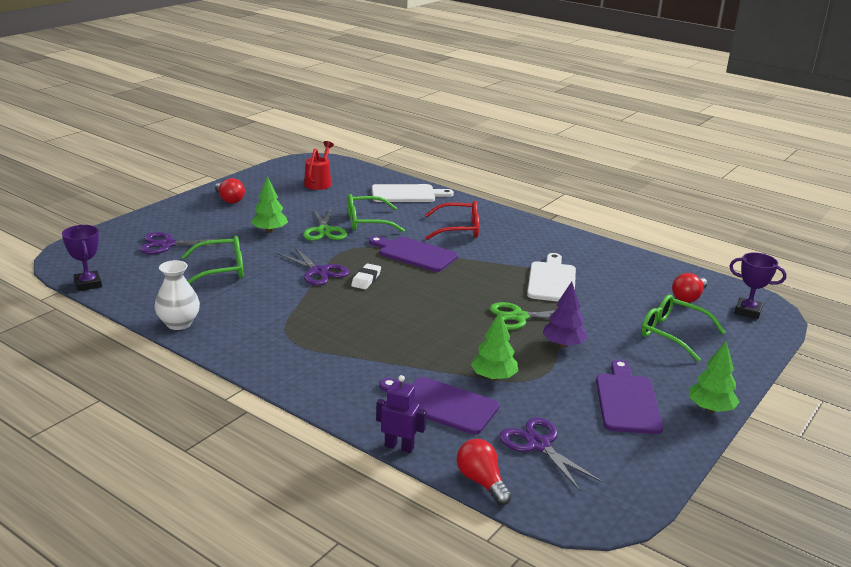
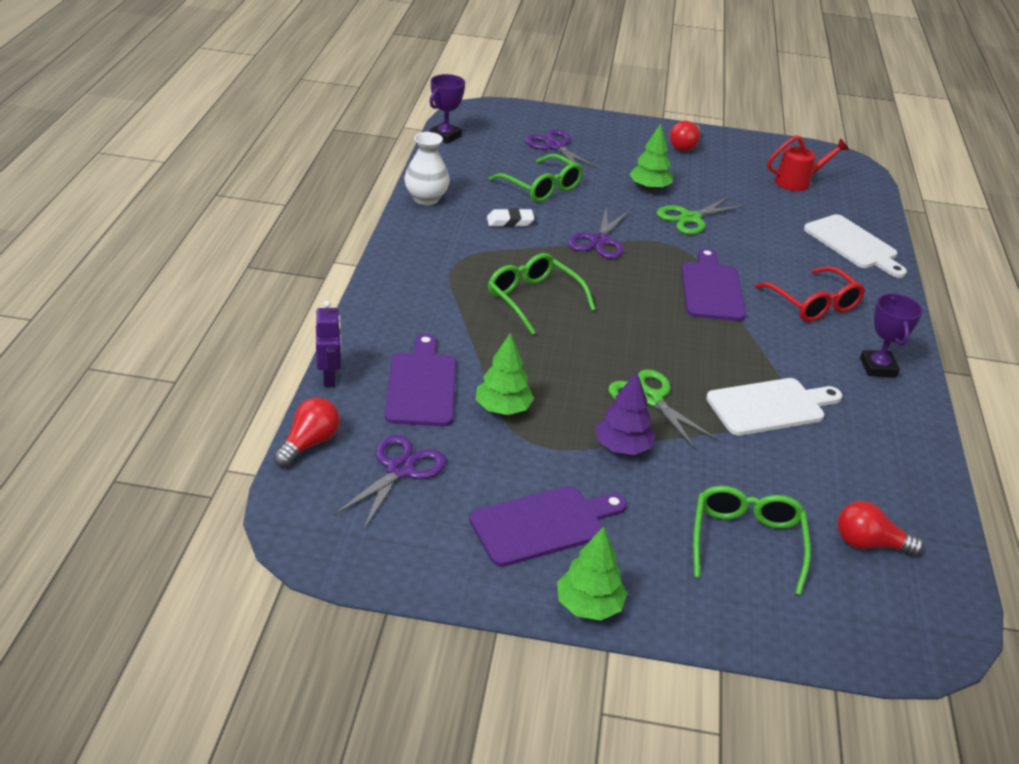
camera: 60 degrees right, 10 degrees up
(366, 279) = (617, 273): white eraser -> white eraser (510, 221)
(367, 222) = (745, 238): green glasses -> green glasses (533, 299)
(748, 311) = (899, 616): purple trophy -> purple trophy (878, 367)

